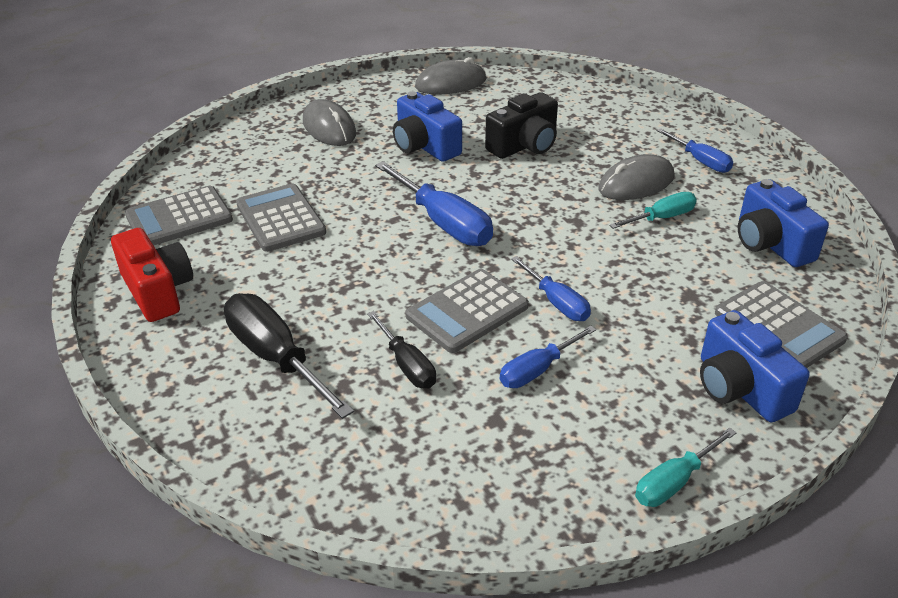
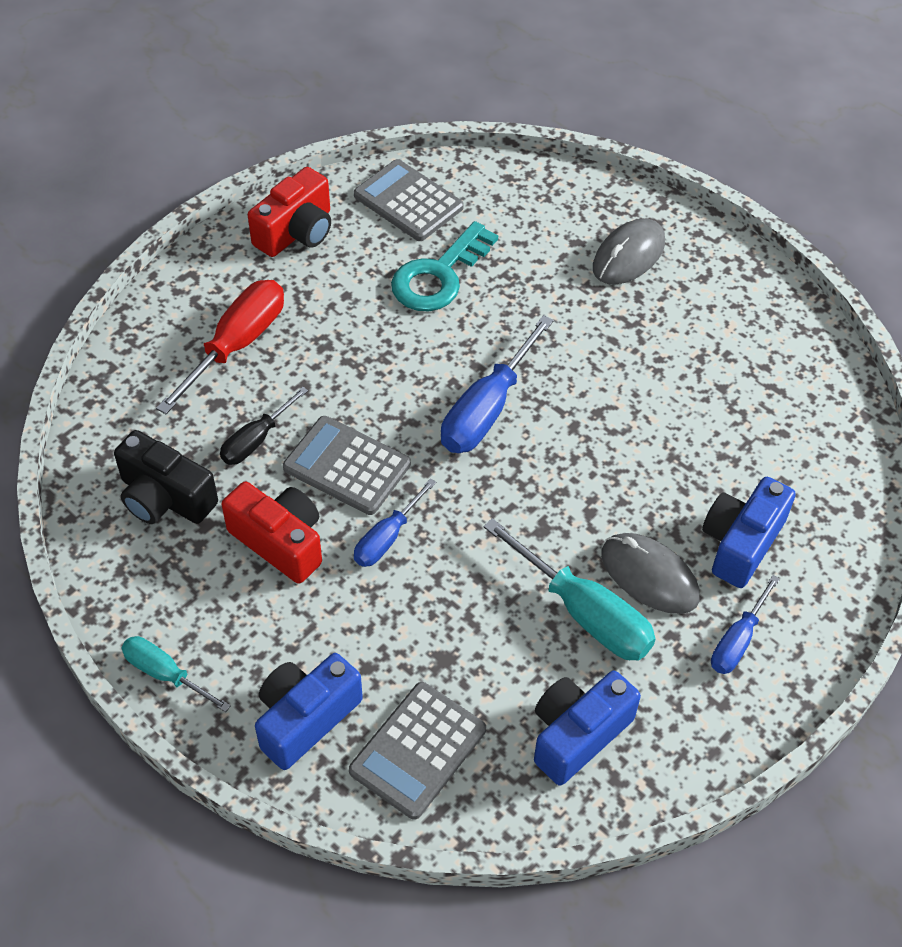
camera: 70 degrees right, 15 degrees up
(276, 358) = (237, 345): black screwdriver -> red screwdriver
(280, 218) = (438, 276): grey calculator -> turquoise key
(424, 146) = (632, 351): blue camera -> blue camera (741, 543)
(451, 83) = (796, 336): grey mouse -> none
(524, 145) = (682, 446): black camera -> black camera (165, 498)
(537, 370) = (280, 542): blue screwdriver -> red camera
(661, 218) = (584, 612): turquoise screwdriver -> turquoise screwdriver, size x1.68

